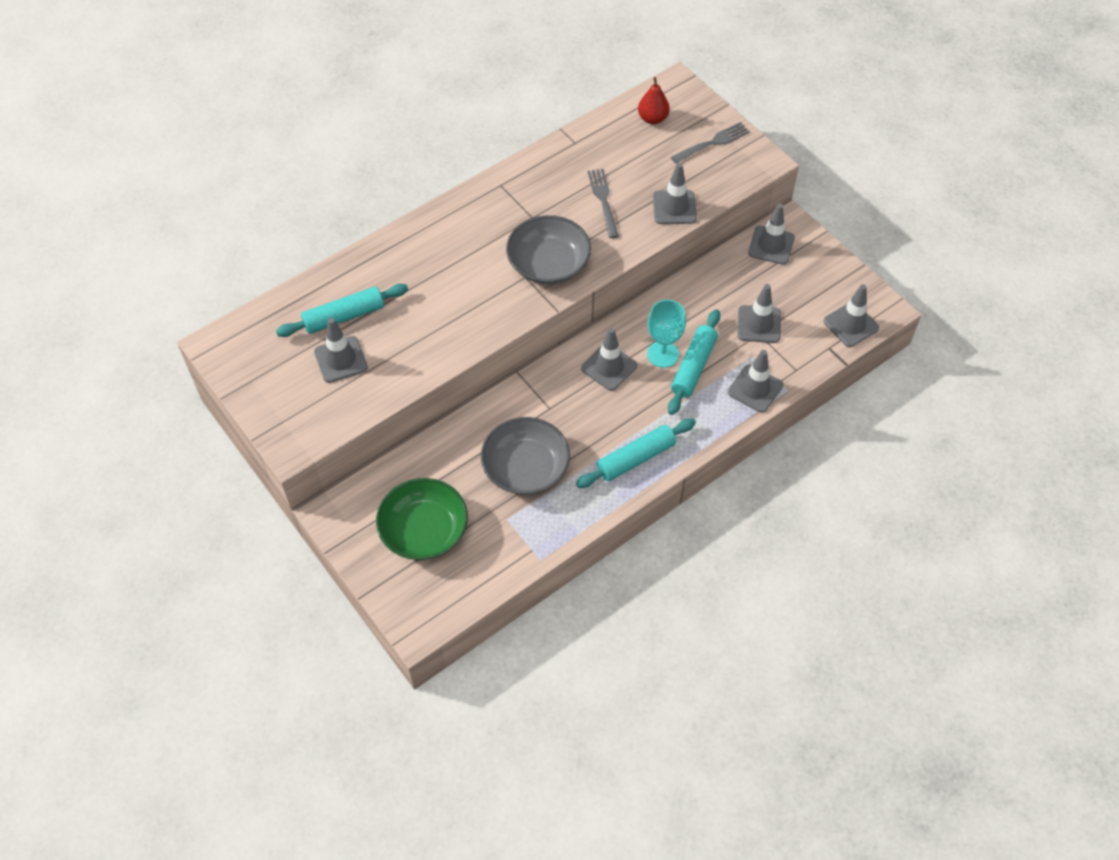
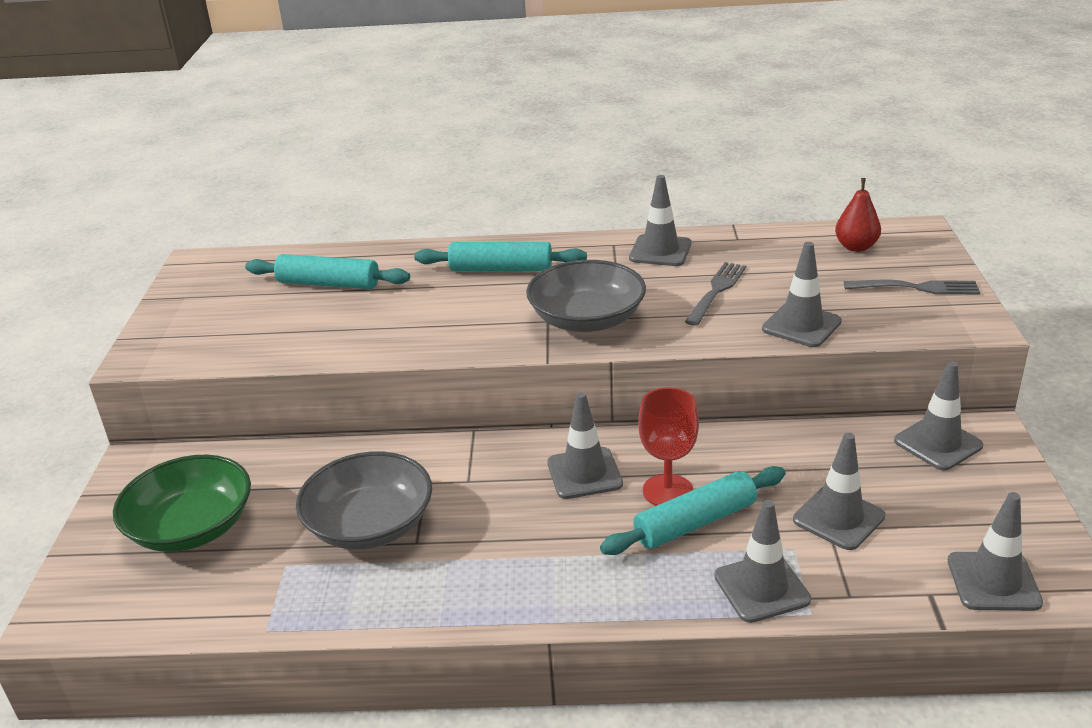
camera: 40 degrees right, 25 degrees down
(341, 359) = (279, 313): grey traffic cone -> grey traffic cone (660, 251)
(635, 458) = (510, 584): turquoise rolling pin -> turquoise rolling pin (501, 269)
(663, 354) = (667, 491): turquoise goblet -> red goblet

